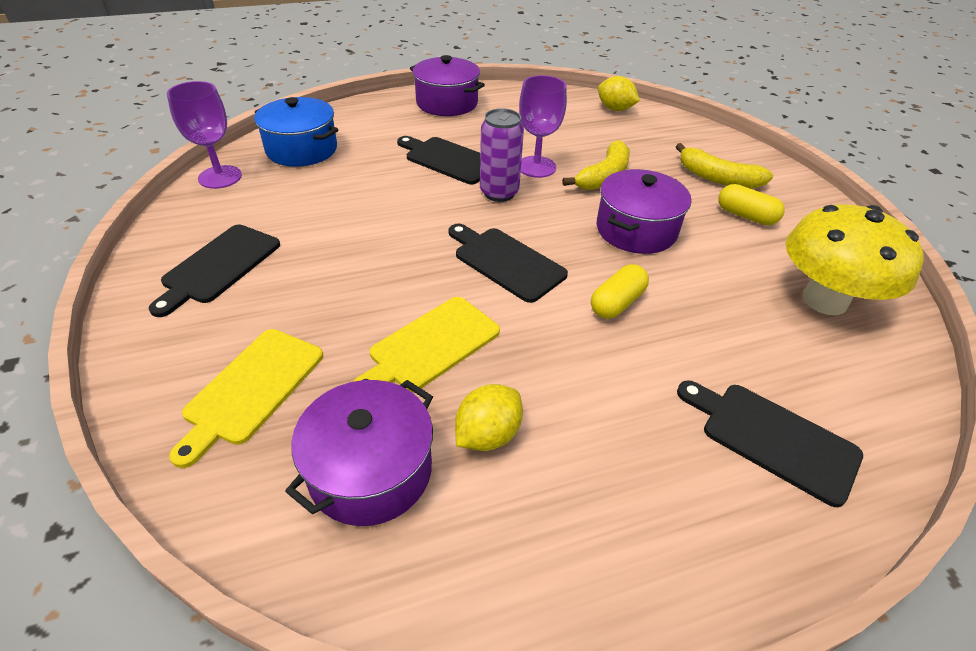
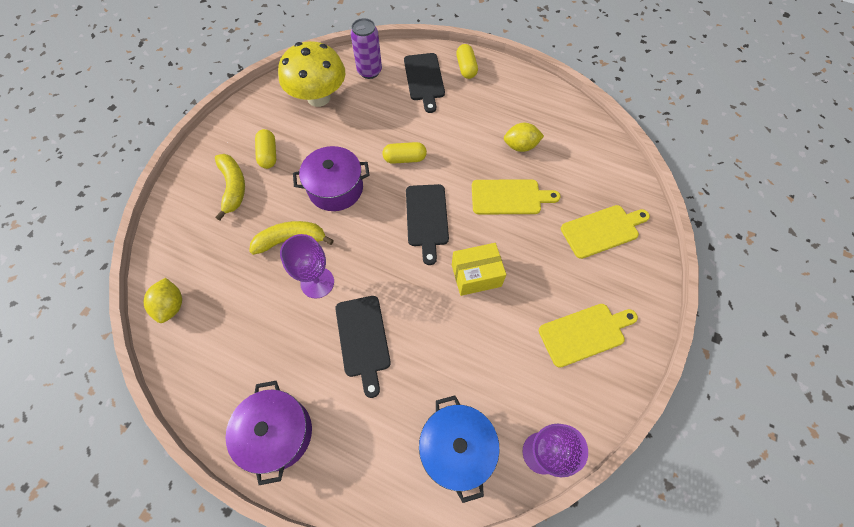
camera: 135 degrees left, 20 degrees up
(219, 266) = (584, 333): black cutting board -> yellow cutting board
(370, 471) = (573, 163): purple pot -> none
(391, 247) = (476, 275): none -> yellow box
(499, 193) = (370, 275): purple can -> purple can (369, 71)
(756, 527) = (466, 68): none -> yellow capsule

